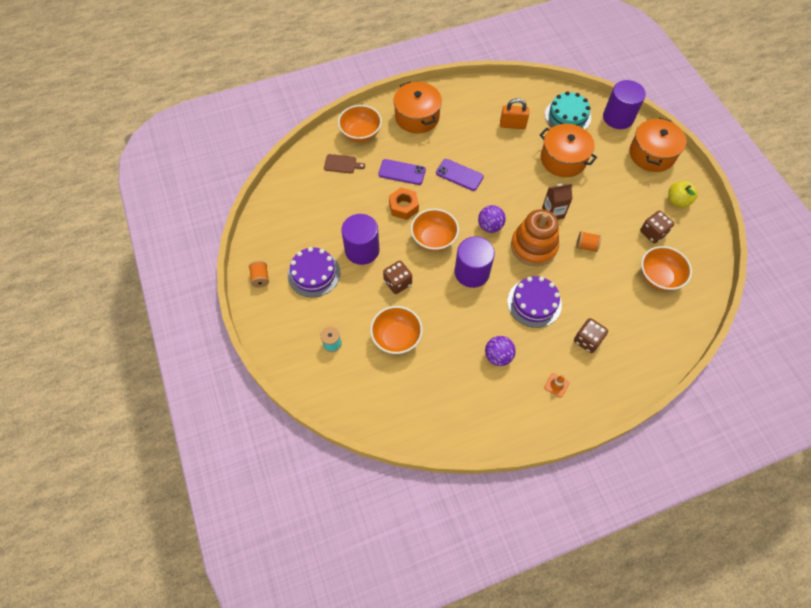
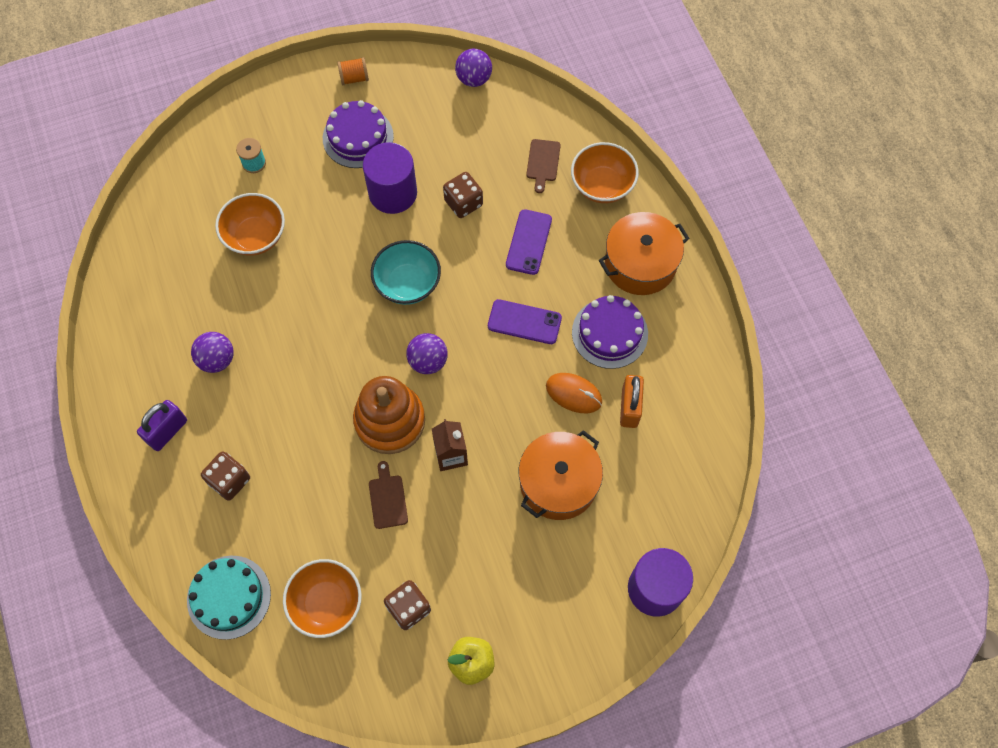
camera: 90 degrees right, 5 degrees up
(270, 203) = (474, 79): none -> purple ball
(397, 283) = (338, 237): brown dice -> brown dice (463, 203)
(403, 207) = (465, 244): orange nut -> none
(434, 239) = (407, 284): orange bowl -> turquoise bowl
(459, 175) = (524, 322): purple phone -> purple phone turned 75 degrees clockwise
(472, 272) = (349, 332): purple cylinder -> none
(506, 151) = (573, 394): none -> orange mouse
(534, 303) = (294, 413): purple cake -> purple cake (609, 333)
(556, 385) = (167, 431): orange traffic cone -> purple padlock
(567, 116) = (654, 500): turquoise cake -> turquoise cake (229, 597)
(586, 246) = (387, 499): orange spool -> brown cutting board
(652, 154) = (572, 635): orange pot -> none

